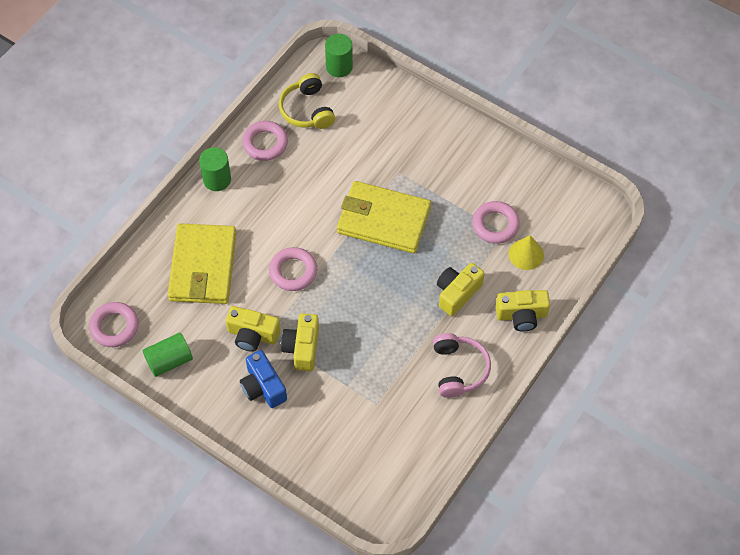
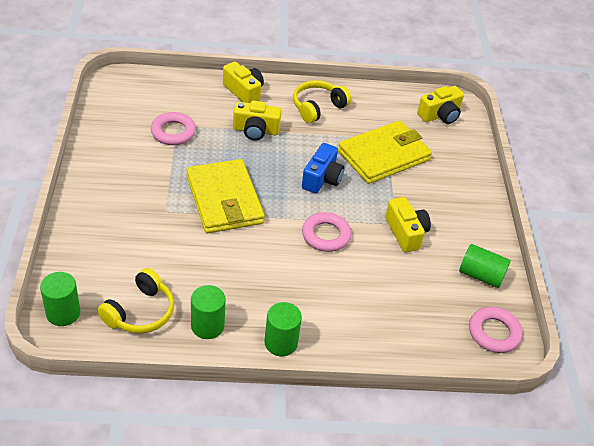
camera: 130 degrees left, 15 degrees down
(203, 266) = (379, 301): yellow wallet -> yellow wallet (384, 155)
(263, 387) = (439, 205): blue camera -> blue camera (322, 179)
(265, 143) = (207, 326): pink ring -> green cylinder
(302, 348) = (385, 197): yellow camera -> yellow camera (440, 115)
(458, 369) = (318, 107): pink headphones -> yellow headphones
(526, 254) = (187, 107): yellow cone -> none

